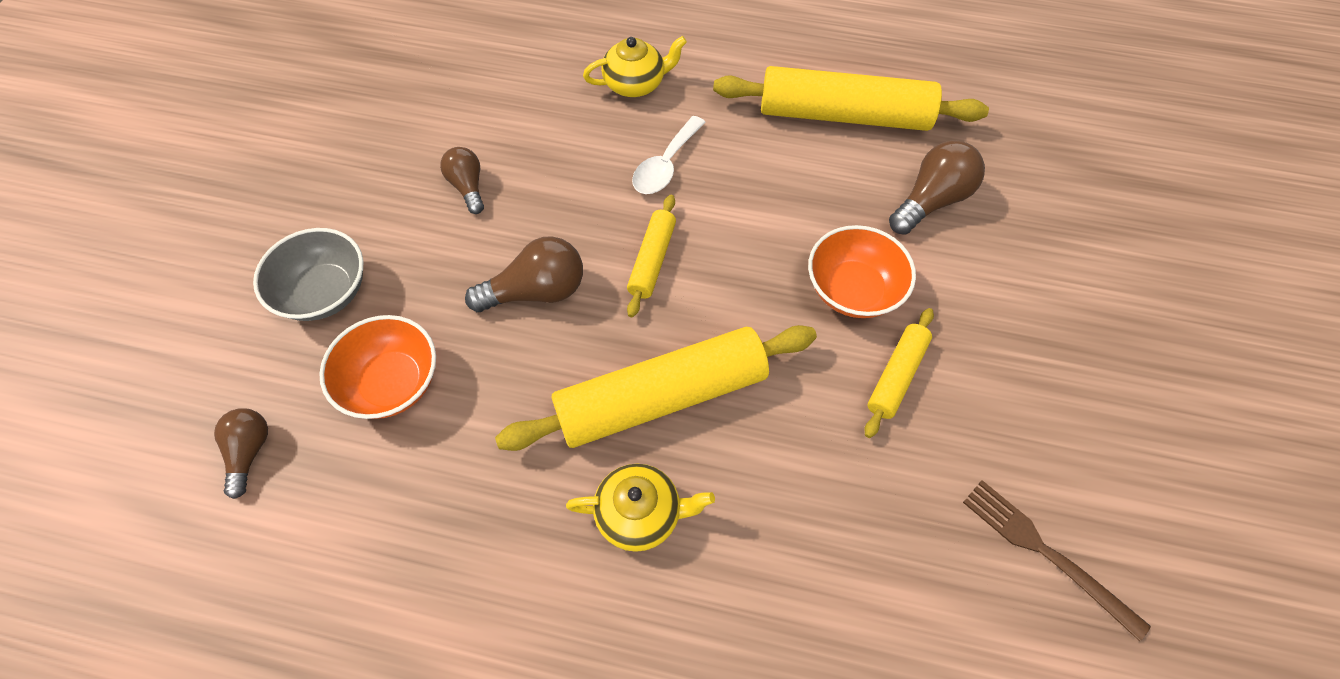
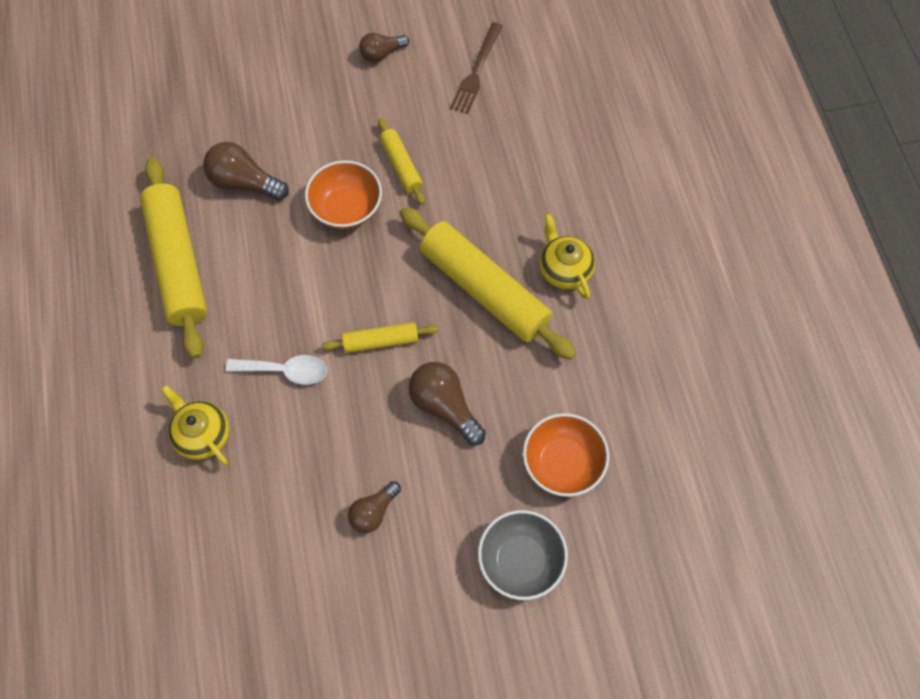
camera: 115 degrees left, 5 degrees up
(250, 452) = (658, 525): brown light bulb -> brown light bulb (381, 54)
(896, 376) = (401, 166): yellow rolling pin -> yellow rolling pin turned 60 degrees clockwise

